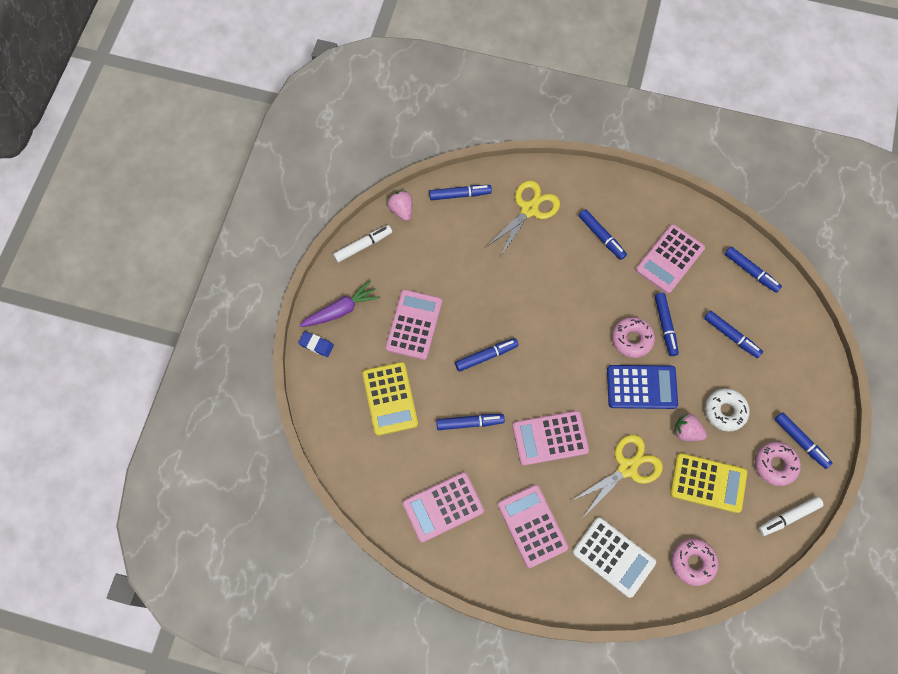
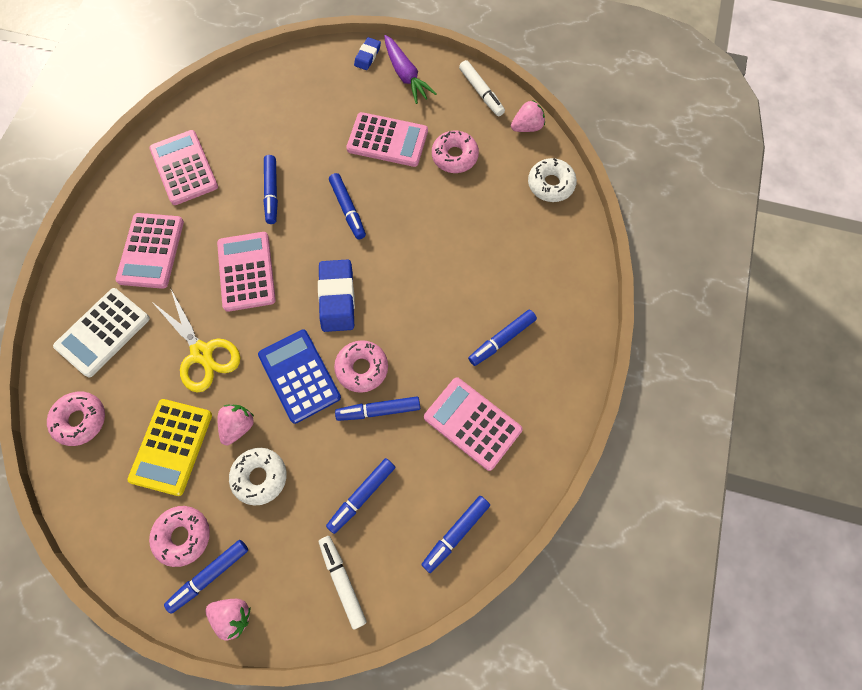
camera: 90 degrees right, 0 degrees up
(390, 398) = (305, 120): yellow calculator -> none
(431, 268) = (454, 156): none -> pink donut
(460, 194) = (550, 184): blue marker -> white donut
(529, 209) = (535, 258): yellow scissors -> none
(532, 526) = (151, 251): pink calculator -> pink calculator turned 120 degrees clockwise
(571, 361) = (337, 298): none -> blue eraser
(641, 387) = (299, 376): blue calculator -> blue calculator turned 150 degrees clockwise
(788, 517) = (114, 546): white marker -> white marker (342, 581)
(825, 422) = (233, 615): none -> pink strawberry

